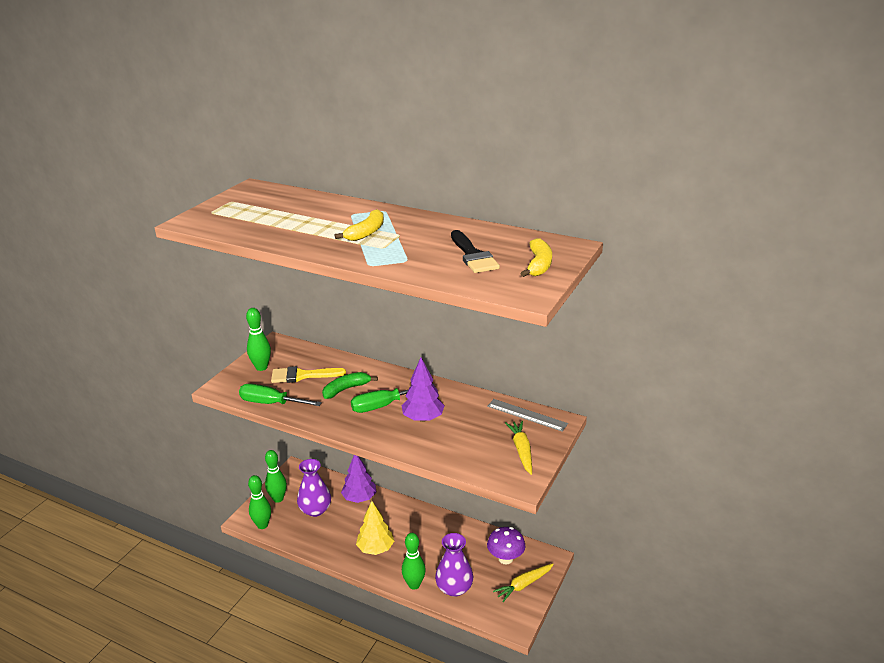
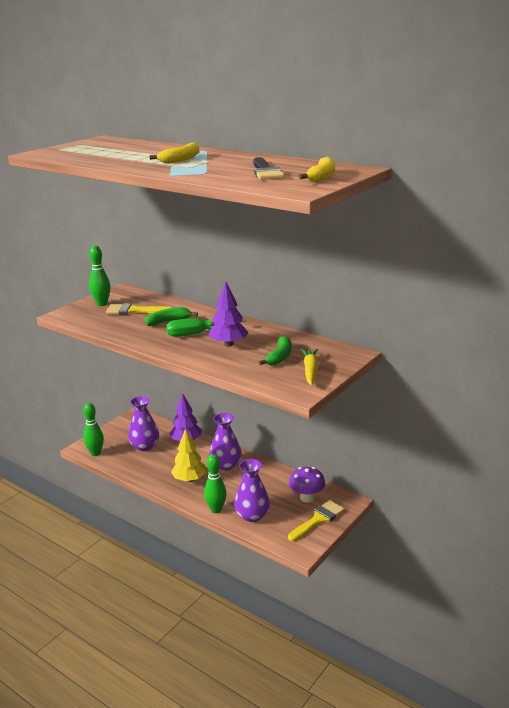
camera: 10 degrees right, 5 degrees down
(271, 403) = (100, 327): green screwdriver -> none
(278, 499) = (115, 435): green bowling pin -> none
(410, 525) = (226, 465): none -> purple vase
(483, 433) = (280, 357): none -> green banana
(523, 585) = (318, 520): yellow carrot -> yellow brush
(527, 415) = (325, 347): grey ruler -> none

